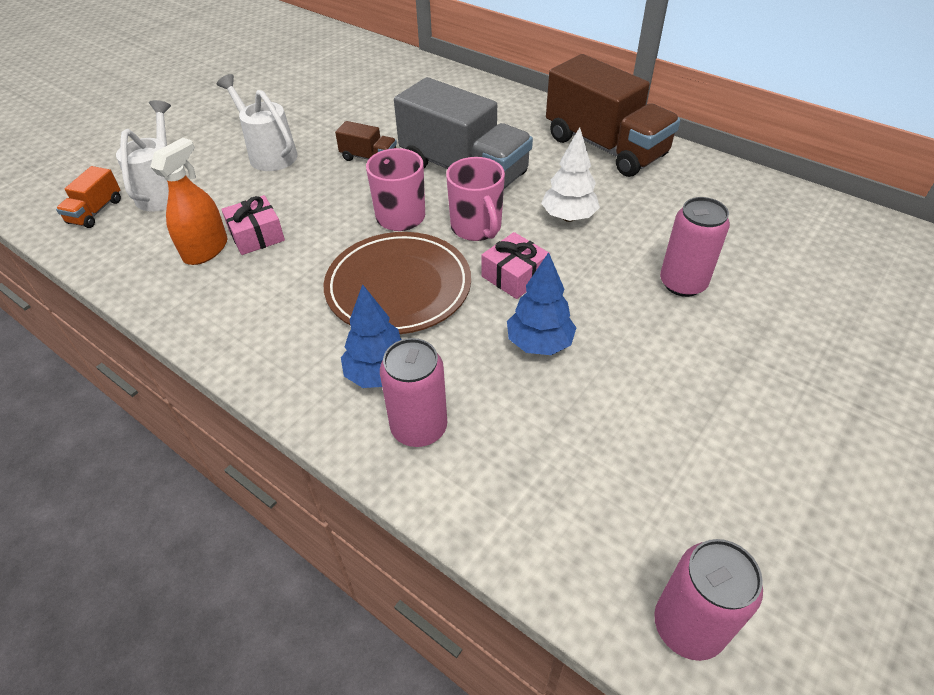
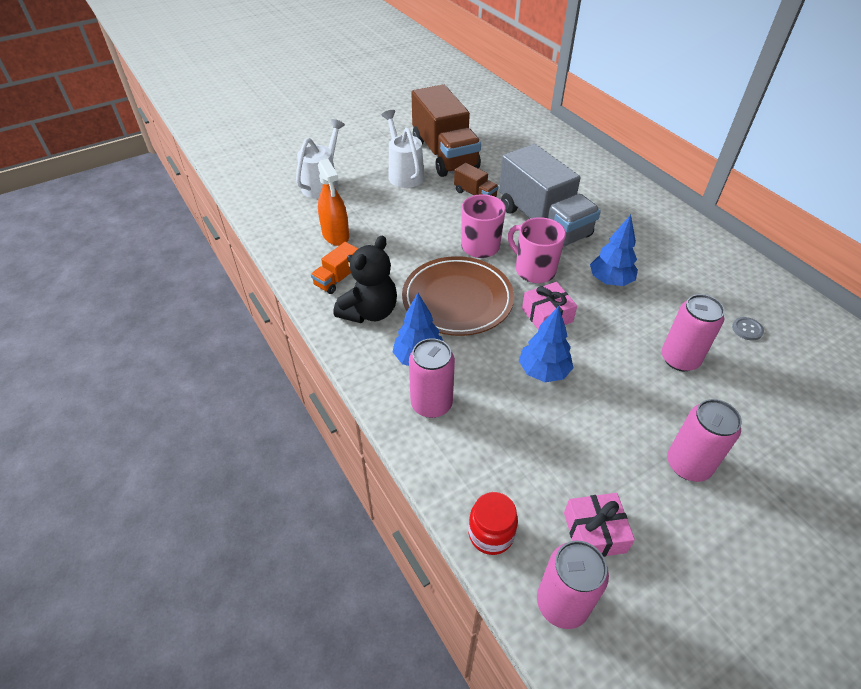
camera: 20 degrees right, 0 degrees up
(96, 211) = (274, 188): orange truck -> orange truck (337, 279)
(205, 250) = (335, 235): orange spray bottle -> orange spray bottle turned 105 degrees clockwise
(256, 235) = (373, 234): pink gift -> pink gift (594, 532)
(290, 334) = (369, 312): none -> black teddy bear
(476, 228) = (534, 270): pink mug -> pink mug turned 135 degrees clockwise
(564, 570) = (491, 534): none -> red jar
(568, 217) = (610, 281): white tree -> blue tree
(605, 147) = (667, 231): brown truck -> brown truck (444, 154)
(735, 231) = (747, 329): none -> grey button
(747, 400) = (688, 465): none -> pink can

